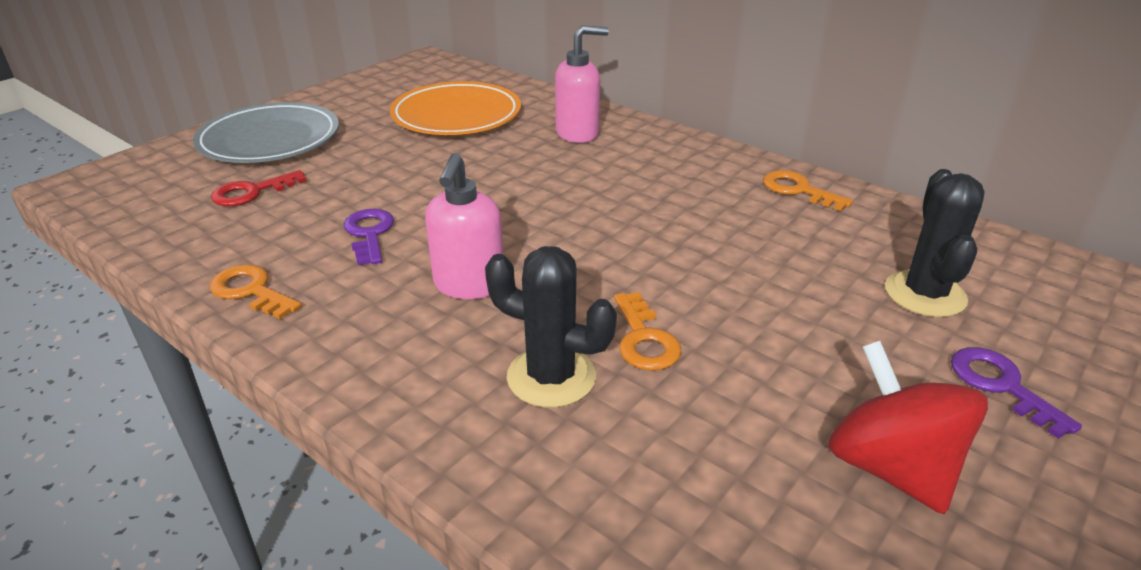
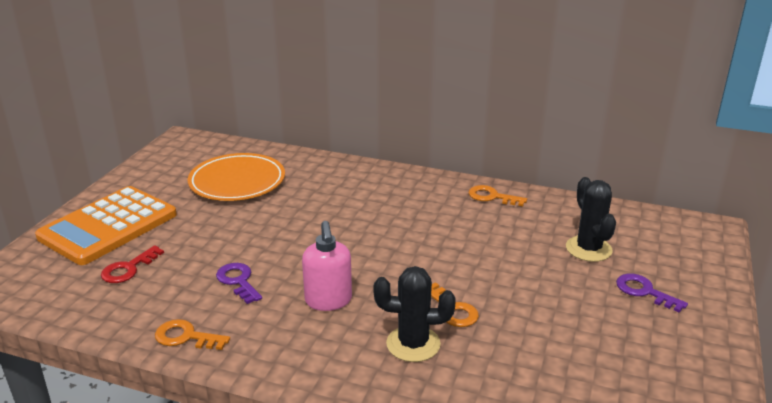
camera: 20 degrees left, 5 degrees down
(270, 140) = (108, 226): grey plate -> orange calculator
(578, 133) = (332, 181): pink soap dispenser -> none
(891, 468) = (610, 347): red spinning top -> none

